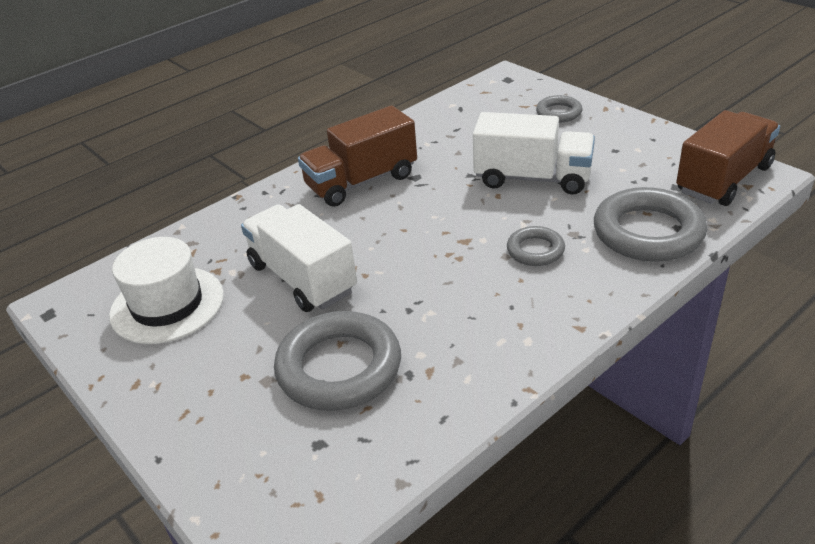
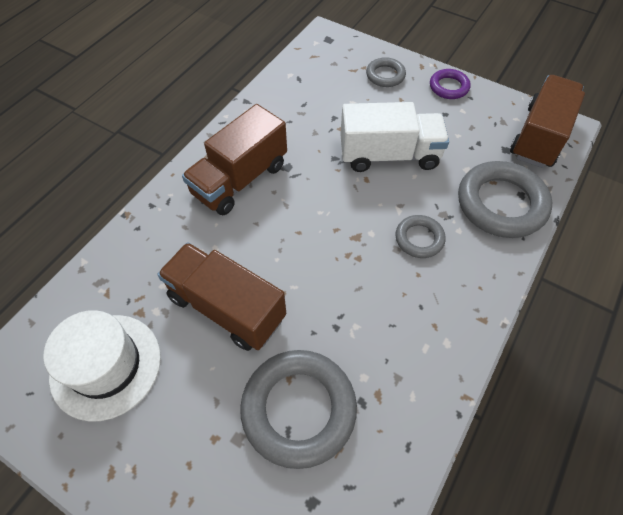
camera: 20 degrees left, 20 degrees up
(302, 278) = (227, 308): white truck -> brown truck
(630, 128) = (449, 87): none -> purple ring

